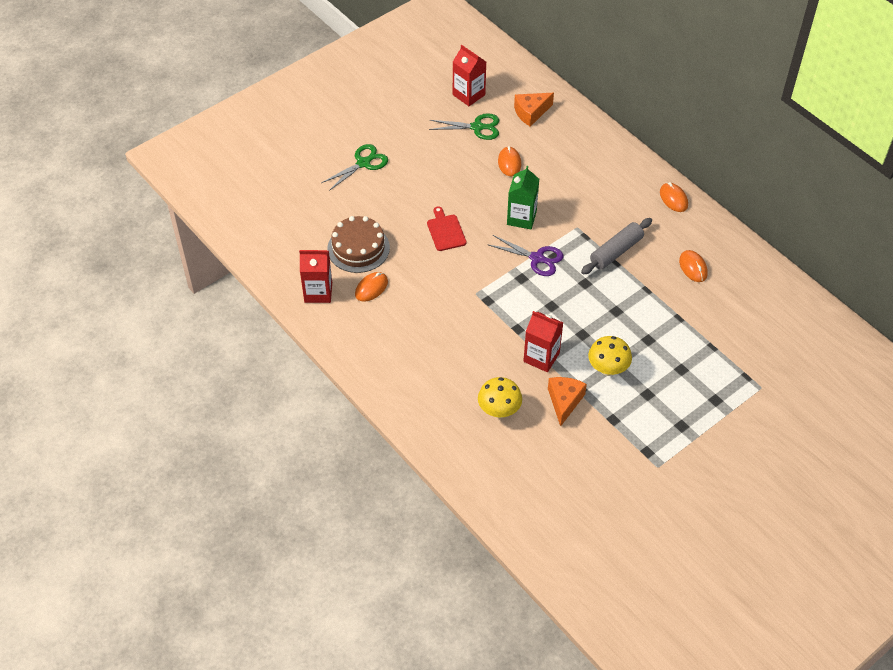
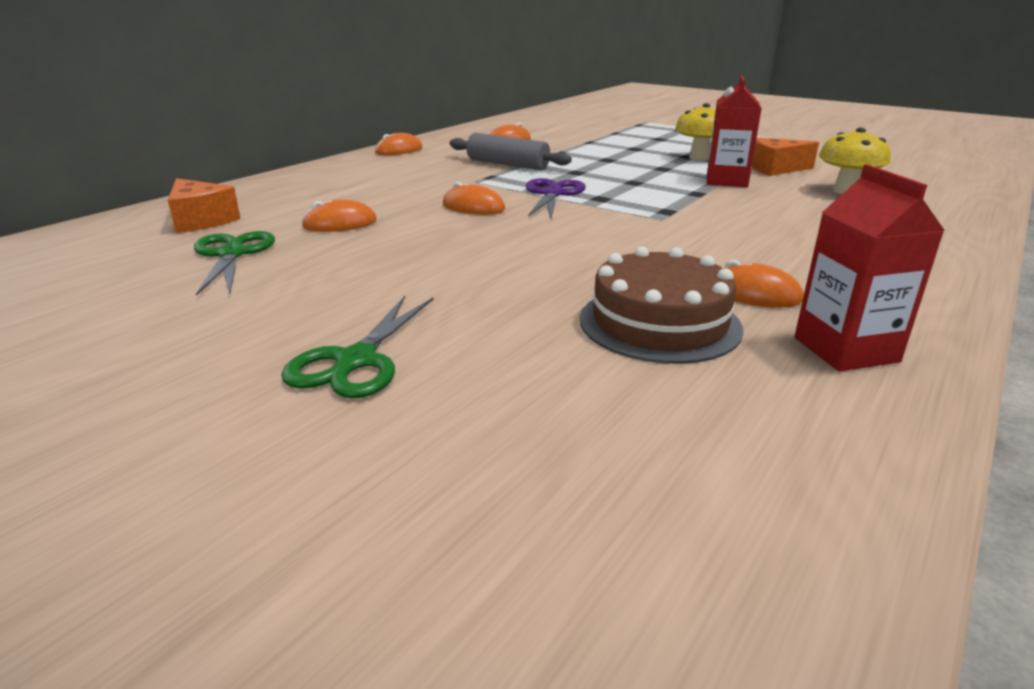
camera: 105 degrees left, 25 degrees down
(363, 163) = (356, 361): green scissors -> green scissors turned 105 degrees counterclockwise
(445, 231) = (540, 250): red cutting board -> none
(468, 95) = (115, 271): red carton -> none
(521, 218) = (473, 207): green carton -> orange mouse

